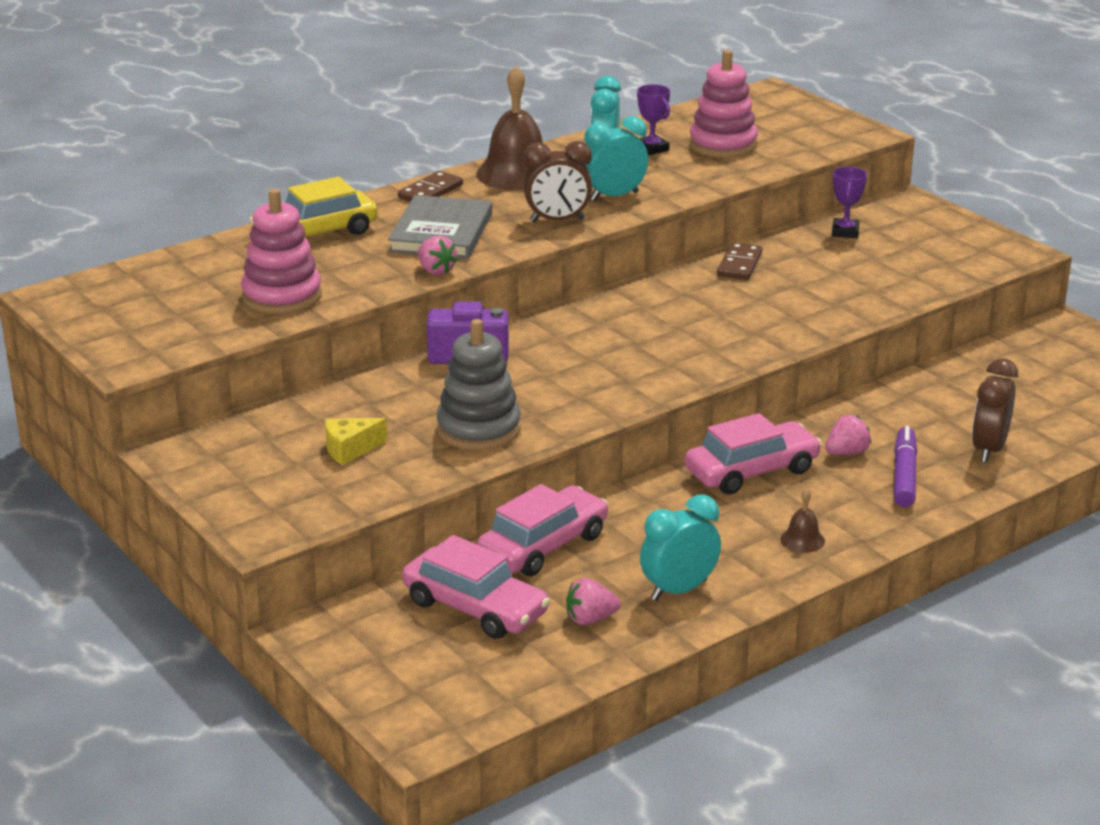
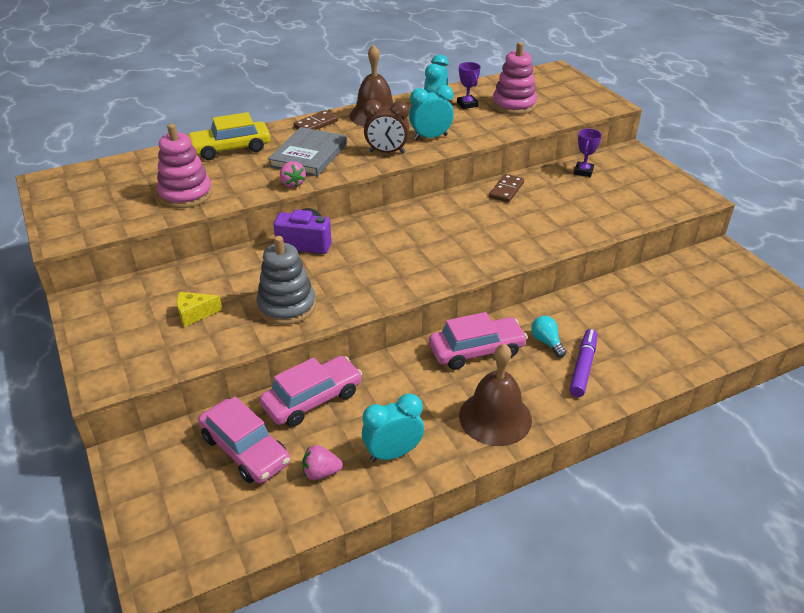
camera: 10 degrees right, 10 degrees up
(802, 540) = (495, 417): brown bell -> brown bell, size x2.28
(846, 453) = (546, 342): pink strawberry -> turquoise light bulb
(989, 449) = (649, 351): brown clock -> none

